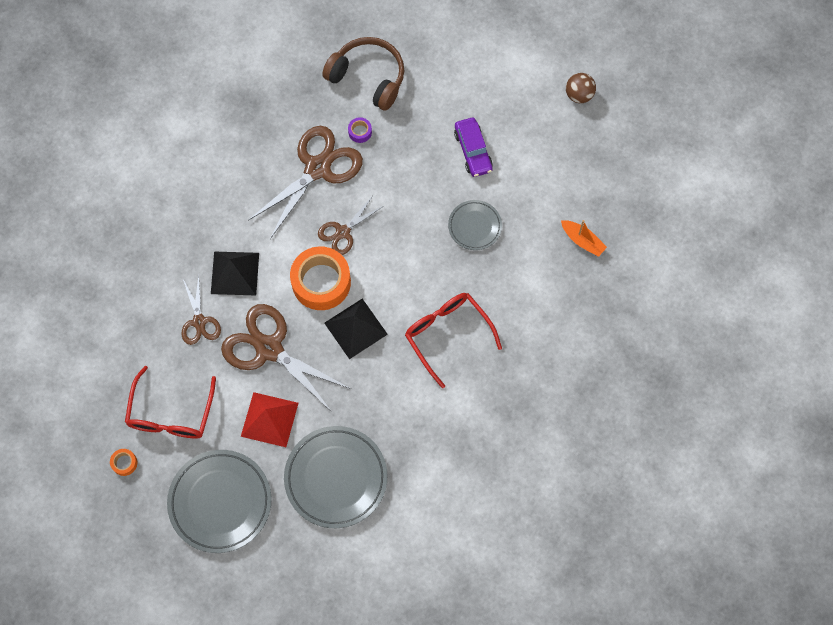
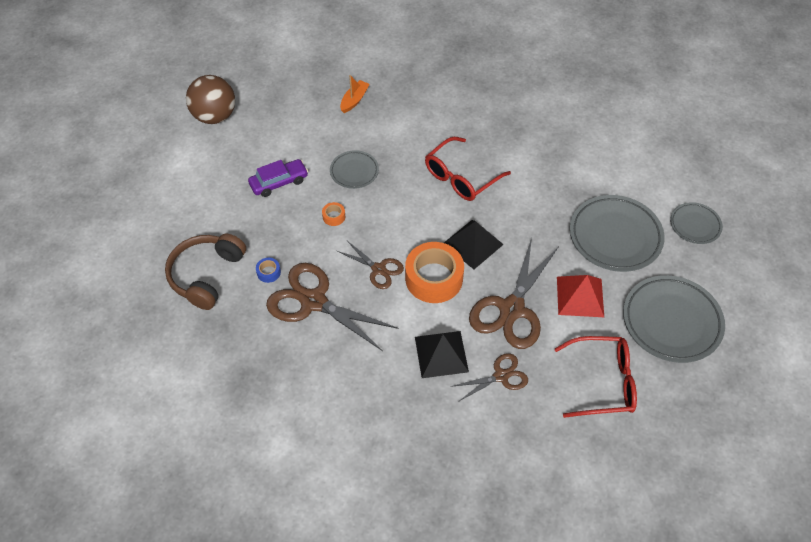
camera: 100 degrees left, 15 degrees down
(124, 463) = (667, 414): orange tape -> orange tape (334, 216)
(333, 571) = (695, 225): none -> grey plate
(360, 132) = (268, 272): purple tape -> blue tape
(579, 95) = (215, 116): brown ball -> brown ball, size x1.76

